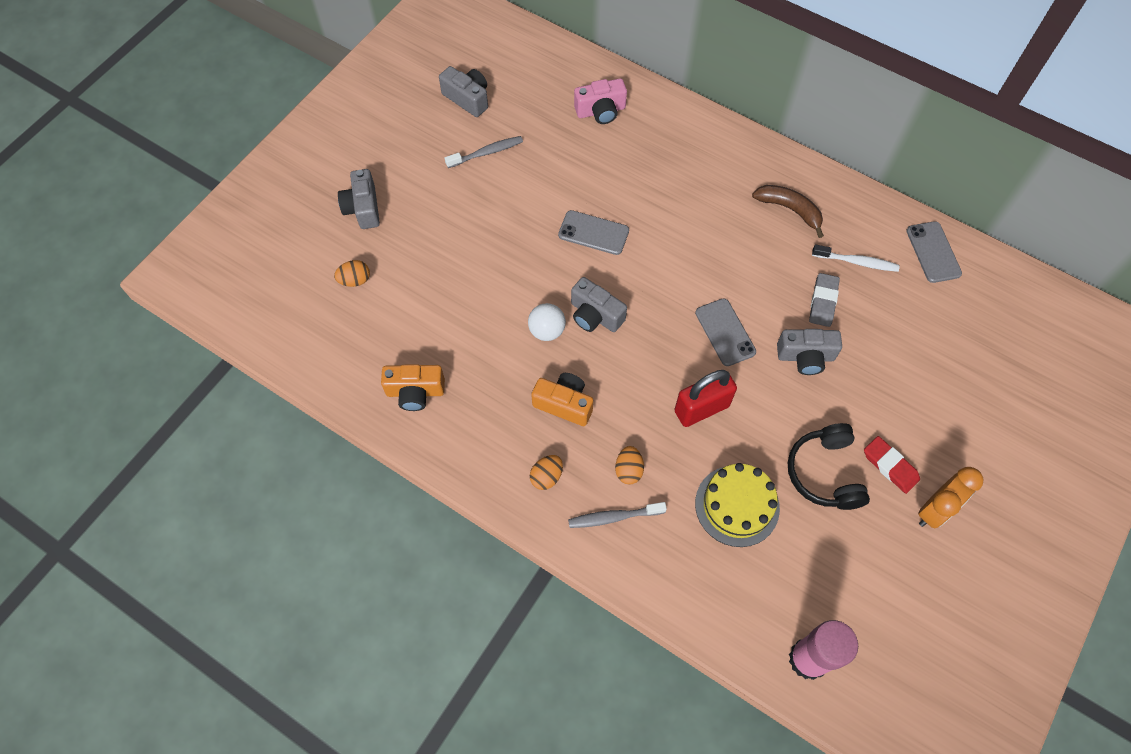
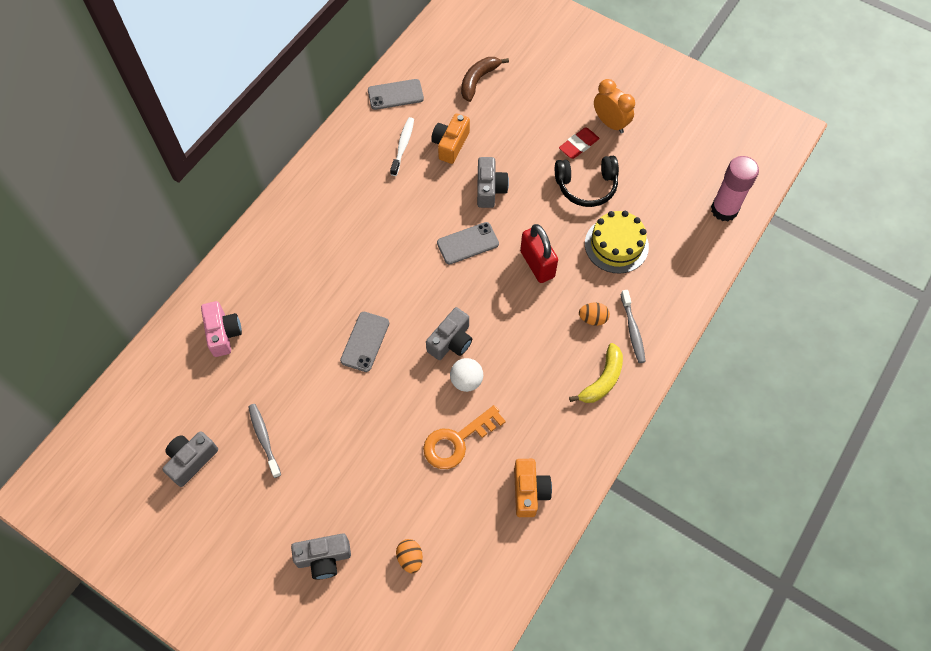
camera: 90 degrees left, 0 degrees up
(476, 321) = (457, 441): none -> orange key
(546, 477) = (602, 380): orange egg -> yellow banana
(564, 404) = (537, 366): orange camera -> orange camera (450, 144)
(790, 210) = (349, 187): brown banana -> brown banana (478, 80)
(823, 302) = (440, 172): grey eraser -> none

